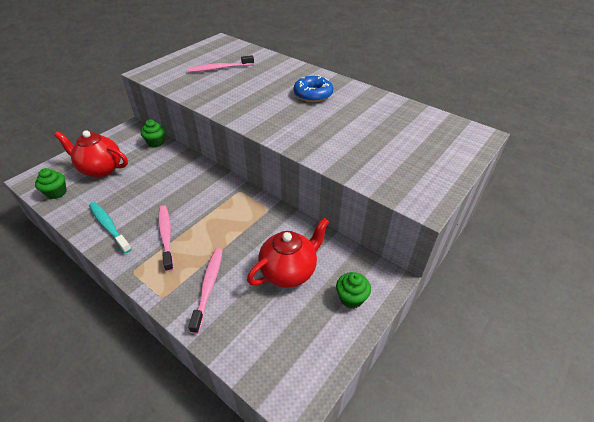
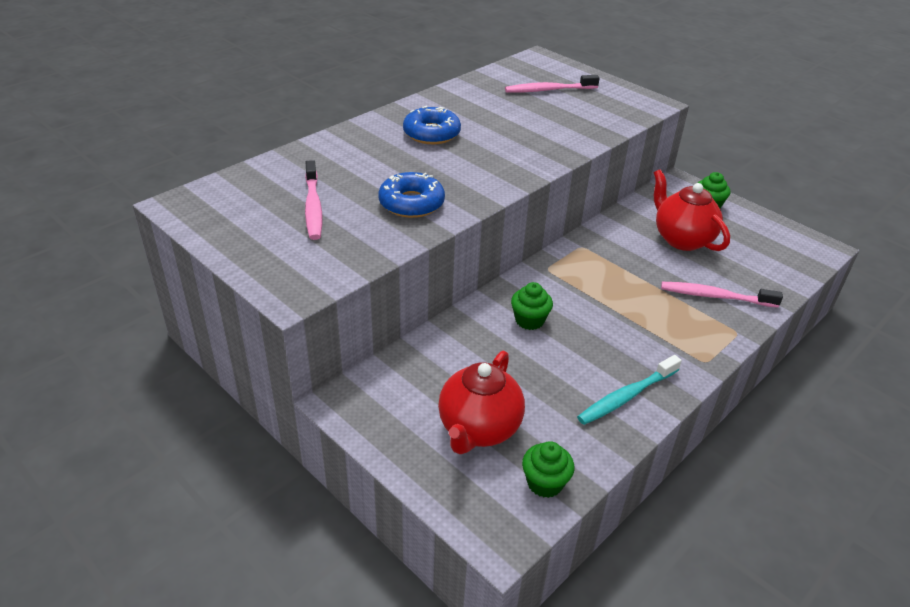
camera: 85 degrees left, 5 degrees down
(156, 142) = (405, 361): green cupcake -> green cupcake (529, 320)
(166, 236) = (640, 334): pink toothbrush -> pink toothbrush (549, 90)
(225, 94) = (411, 203): none -> blue donut

